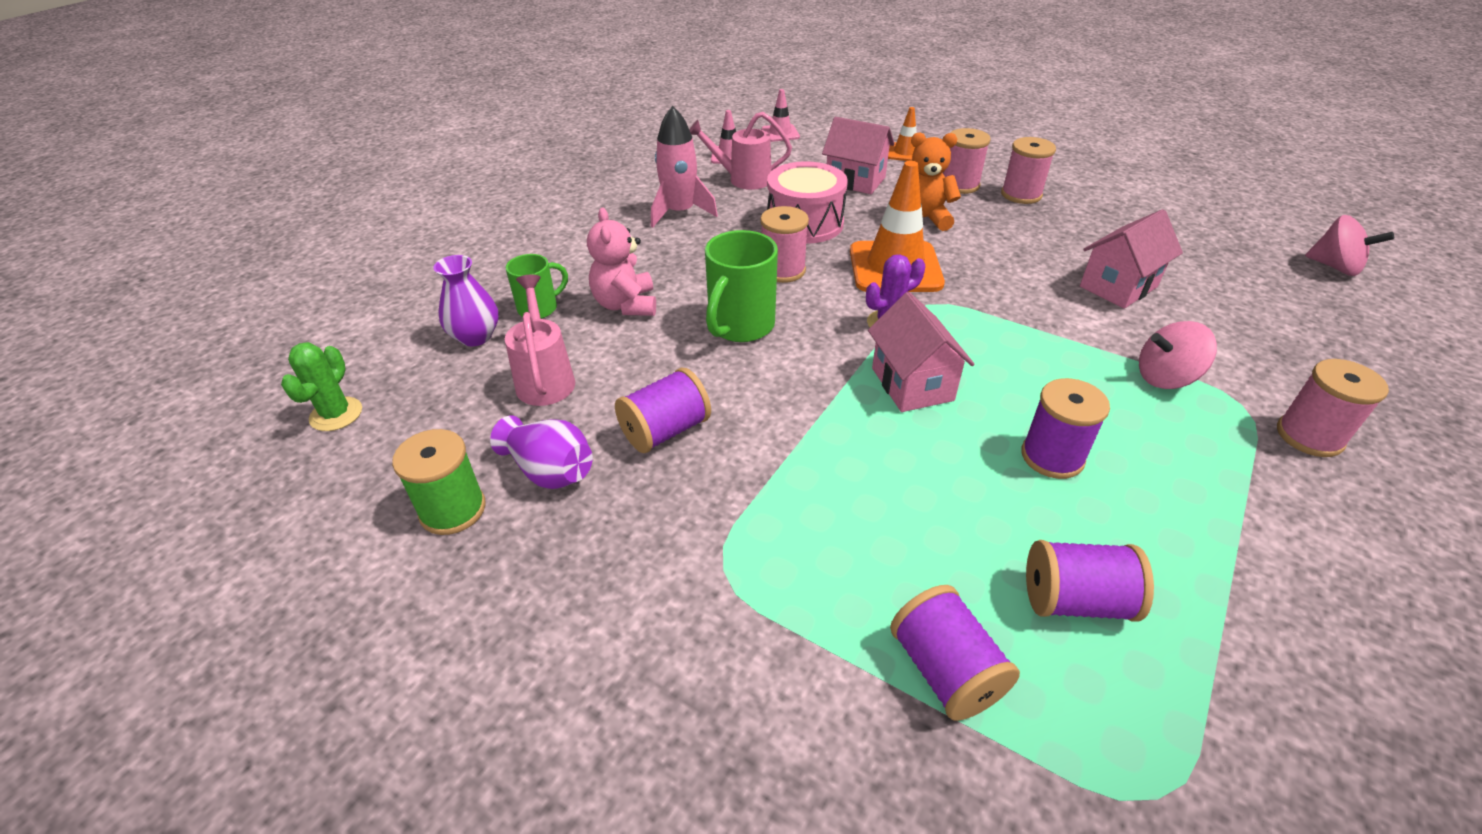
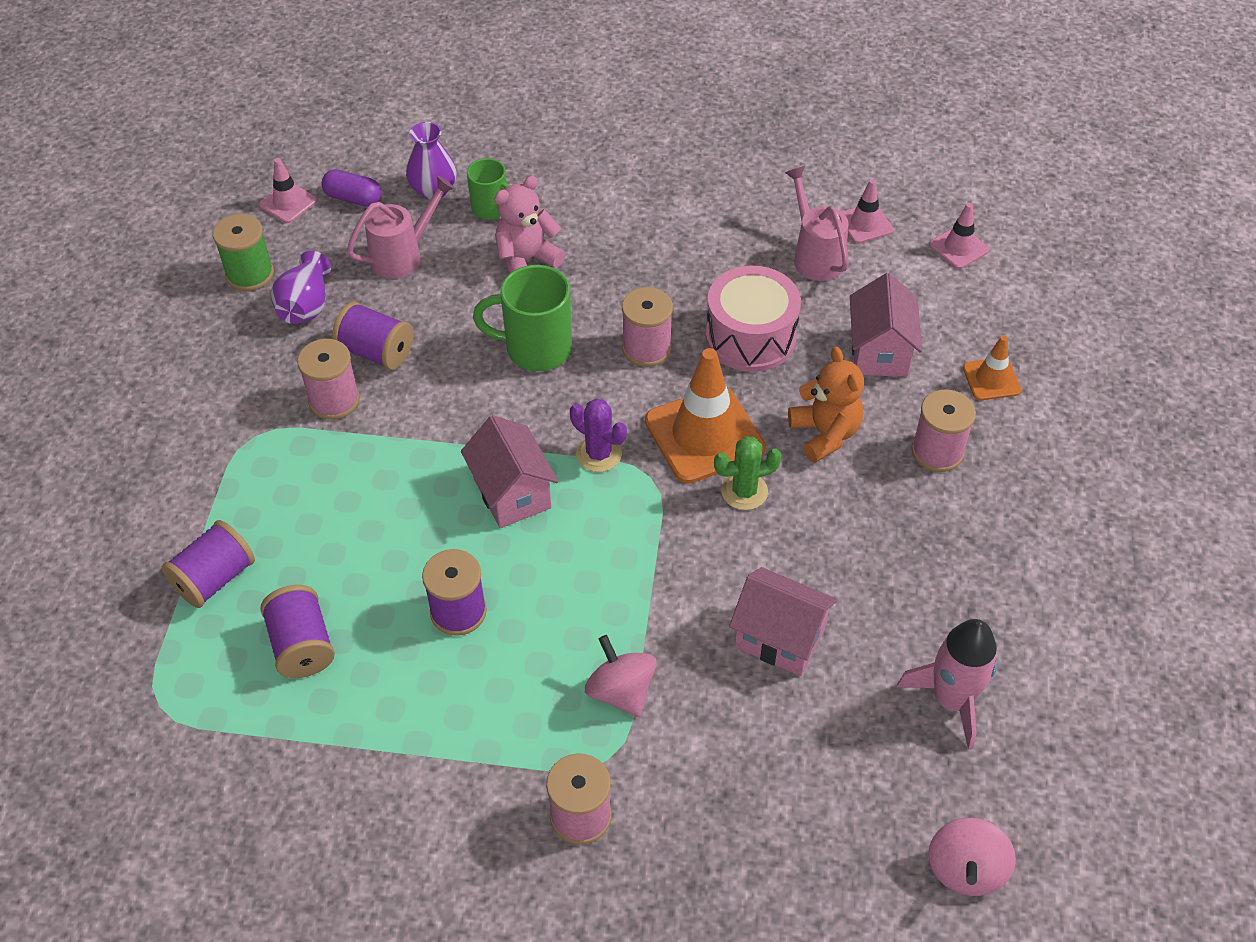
camera: 65 degrees right, 10 degrees up
(336, 414) = (311, 166): green cactus -> green cactus (744, 491)
(372, 447) = (288, 203): none -> pink traffic cone
(424, 394) = (353, 198): none -> purple capsule
(680, 212) = (710, 233): pink rocket -> pink rocket (951, 700)
(912, 384) = (512, 493): pink house -> pink house turned 75 degrees counterclockwise
(1021, 194) = (952, 517): pink spool -> pink spool (334, 400)

